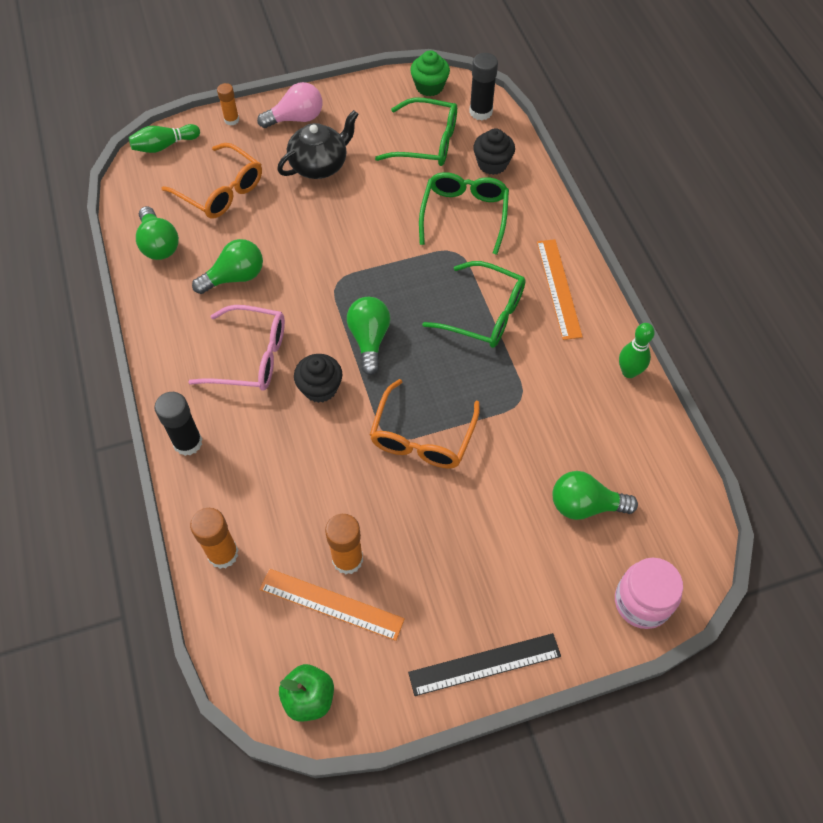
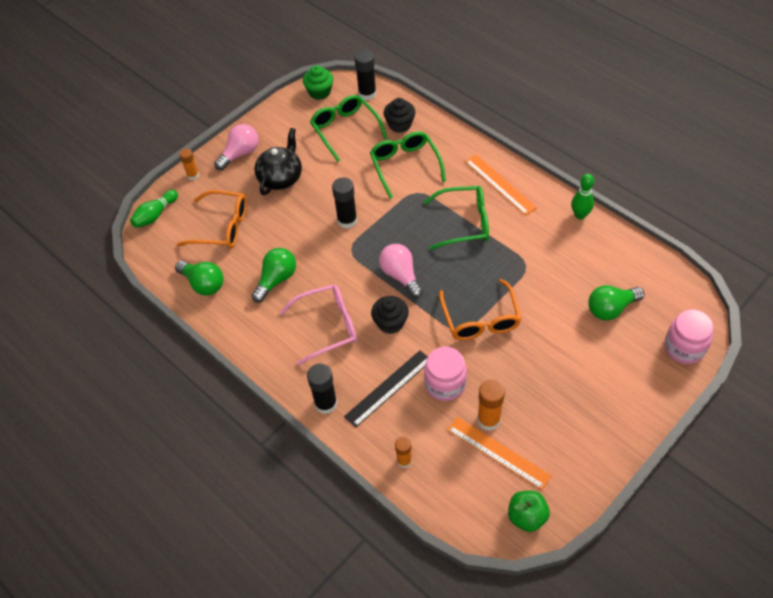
camera: 25 degrees left, 5 degrees down
(223, 554) = (404, 461): orange glue stick -> orange glue stick, size x0.64
(329, 491) = (445, 384): none -> pink jar
(331, 604) = (498, 452): orange ruler -> orange ruler turned 45 degrees clockwise
(356, 247) = (347, 220): none -> black glue stick
(369, 339) = (400, 275): green light bulb -> pink light bulb
(427, 142) = (345, 130): green glasses -> green glasses turned 105 degrees counterclockwise
(484, 664) = (619, 435): black ruler -> black ruler (388, 388)

